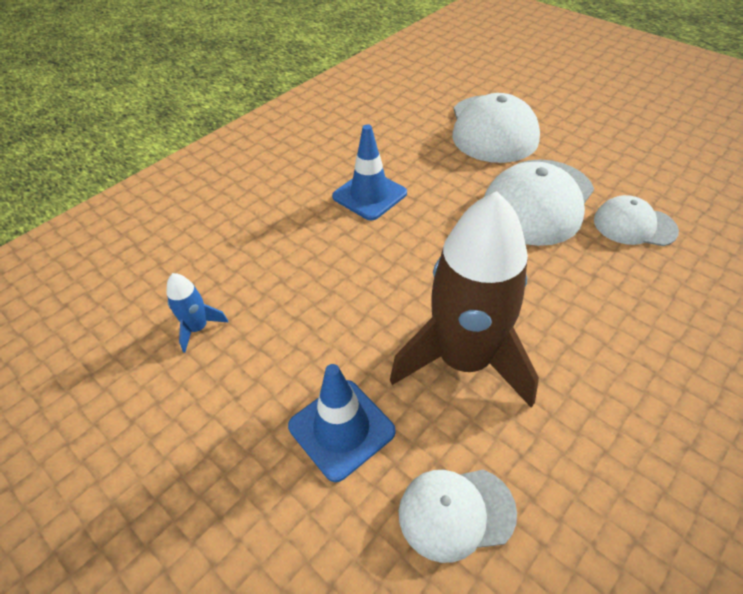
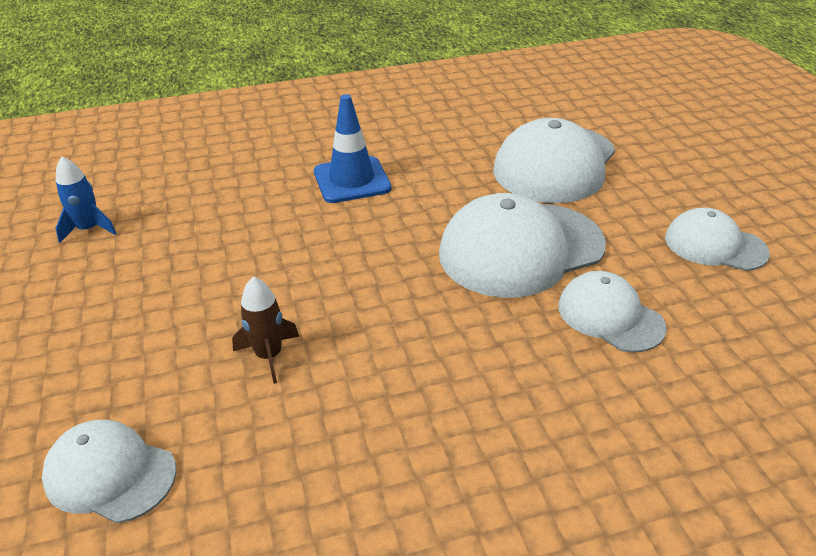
camera: 30 degrees right, 10 degrees down
(341, 429) = (102, 357): blue traffic cone -> none
(464, 359) = (269, 355): brown rocket -> brown rocket, size x0.41
(639, 152) = (715, 245): none -> white cap

